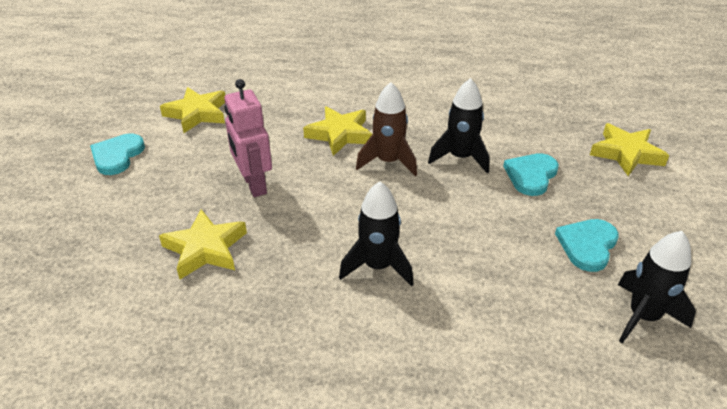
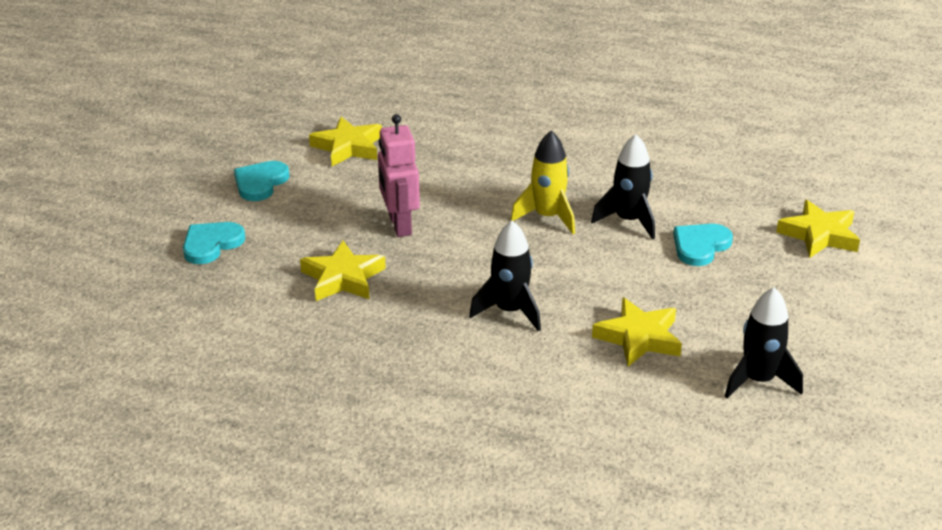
camera: 10 degrees right, 5 degrees down
(340, 134) = (501, 184): yellow star -> yellow star (639, 338)
(388, 162) = (547, 217): brown rocket -> yellow rocket
(587, 245) = (731, 316): turquoise heart -> turquoise heart (211, 244)

